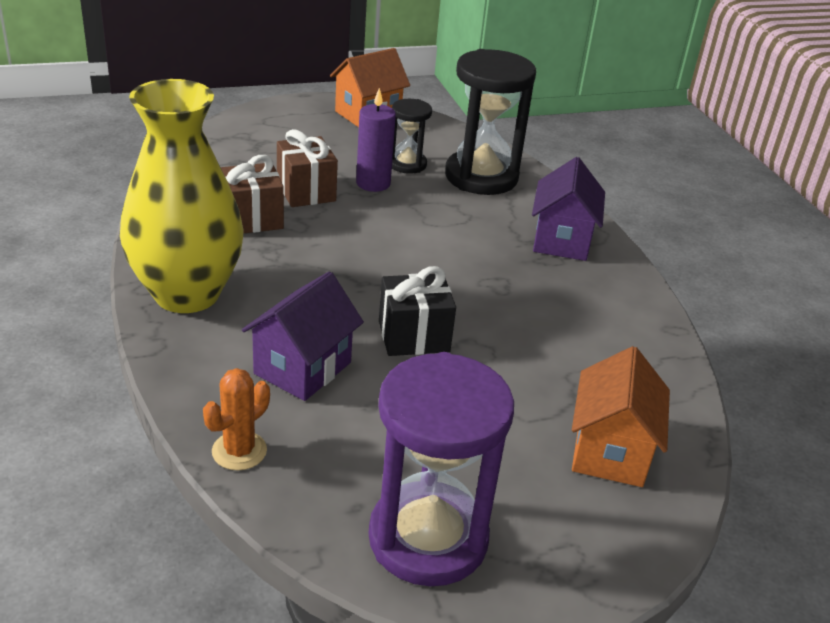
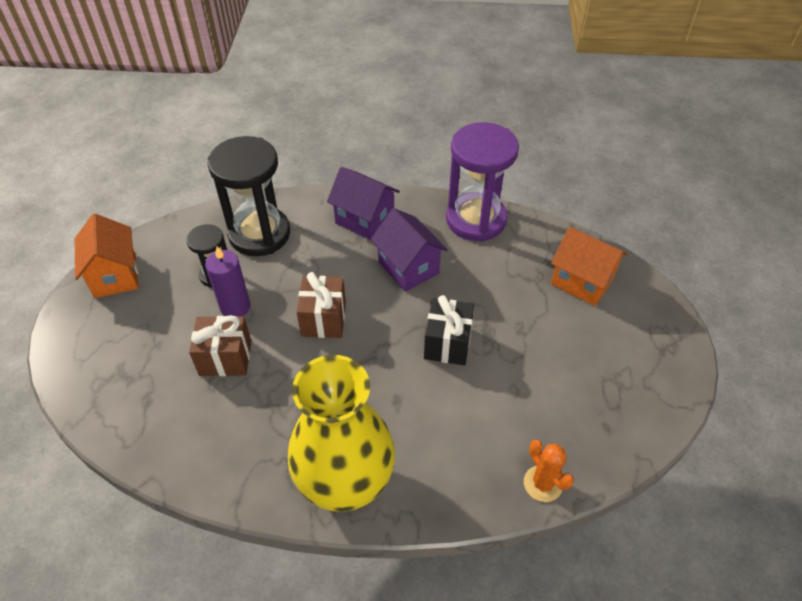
camera: 65 degrees left, 15 degrees up
(251, 219) = (251, 410): brown gift -> brown gift (323, 319)
(302, 368) = (464, 422): purple house -> purple house (408, 267)
(428, 538) = (637, 396): purple hourglass -> purple hourglass (476, 219)

